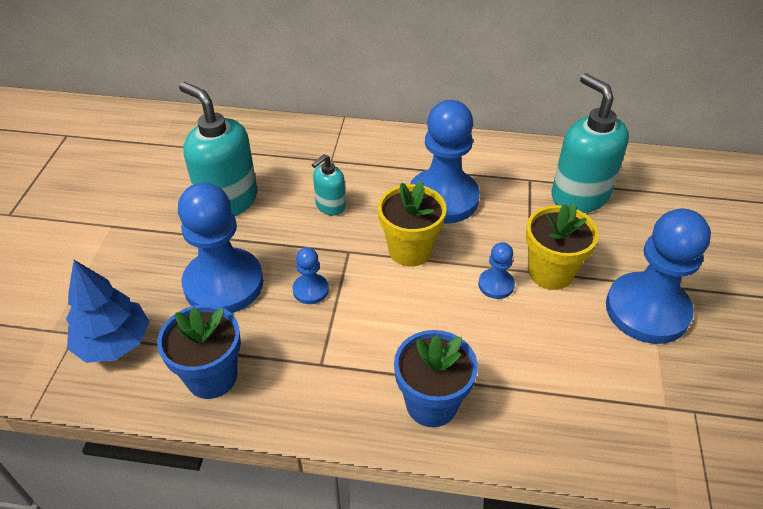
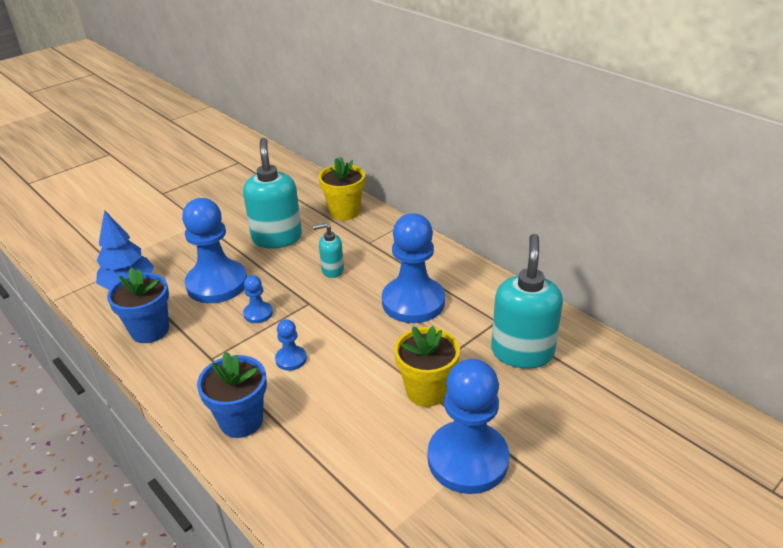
camera: 40 degrees right, 10 degrees down
(410, 250) = (347, 323): yellow flower pot -> yellow flower pot (344, 212)
(496, 285) = (376, 376): blue pawn -> blue pawn (291, 359)

